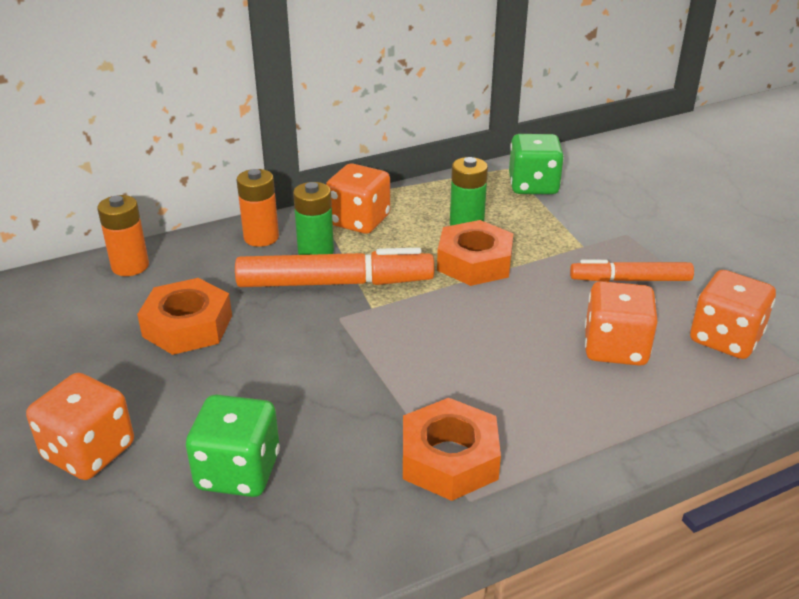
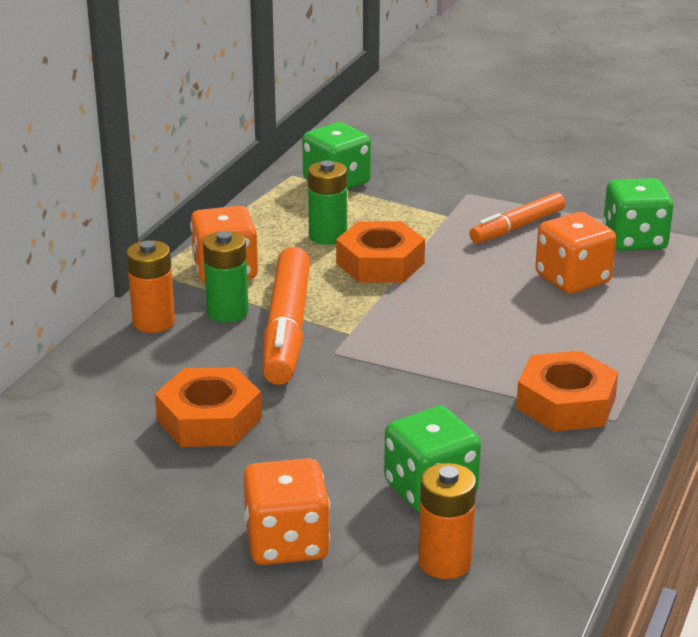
camera: 40 degrees left, 5 degrees down
(130, 266) = (61, 401): orange battery -> orange battery (445, 562)
(335, 283) = (287, 328): orange marker -> orange marker turned 135 degrees clockwise
(725, 338) = (634, 240): orange dice -> green dice

